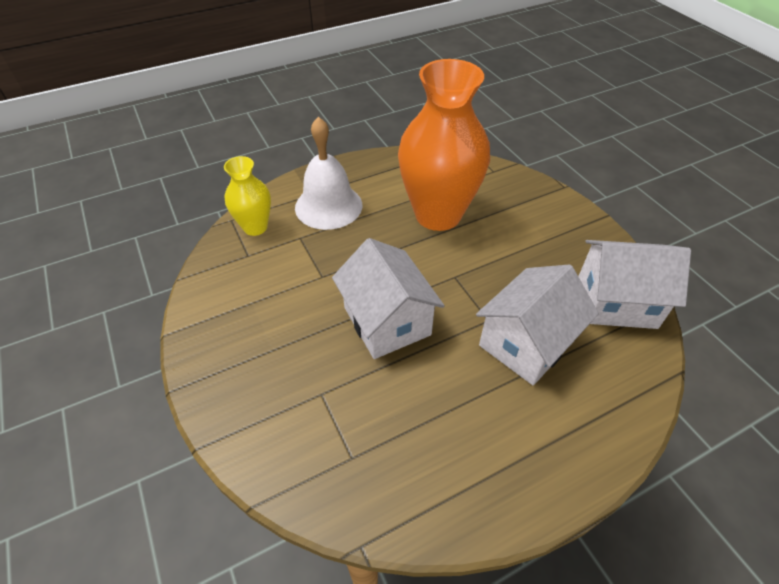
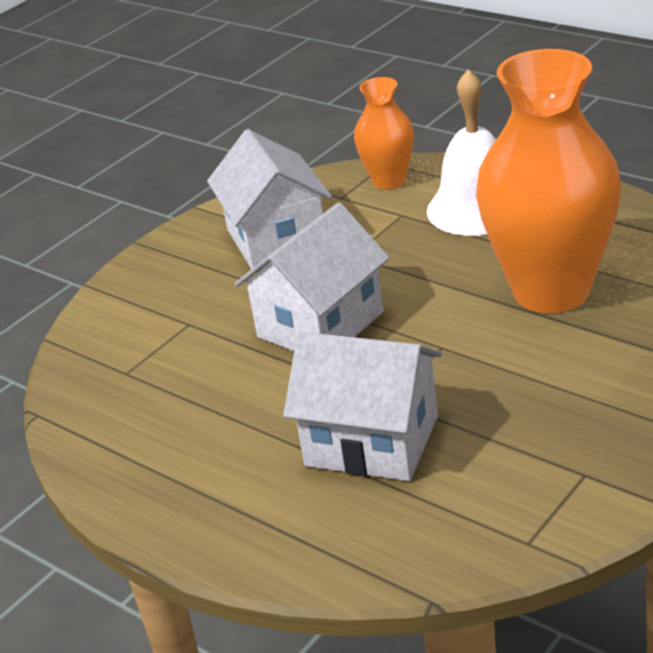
camera: 70 degrees right, 15 degrees down
(255, 227) = (389, 181): yellow vase -> orange vase
(616, 302) = (525, 504): white house -> white house (277, 239)

